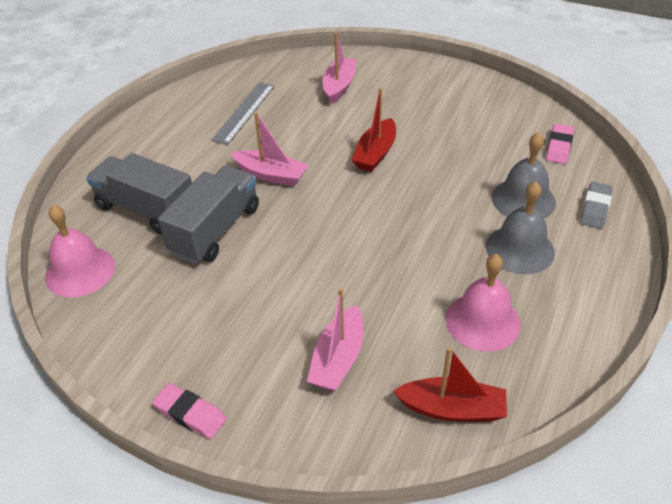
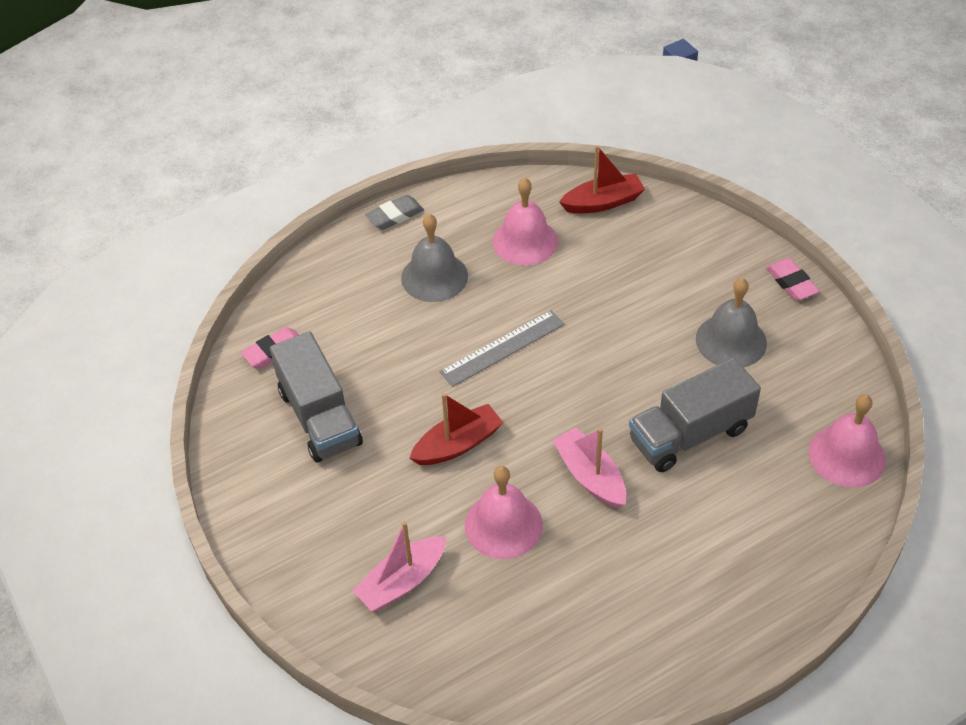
camera: 145 degrees left, 5 degrees up
(146, 210) = (751, 500): grey truck -> grey truck (319, 417)
(244, 112) = (556, 602): grey ruler -> grey ruler (503, 348)
(306, 129) = (503, 525): none -> pink bell
(338, 359) = (656, 268): pink boat -> none
(452, 409) = (603, 202): red boat -> red boat turned 120 degrees clockwise
(523, 200) = (377, 316): grey bell -> grey bell (731, 341)
(595, 208) = (329, 277): grey eraser -> grey eraser (395, 216)

